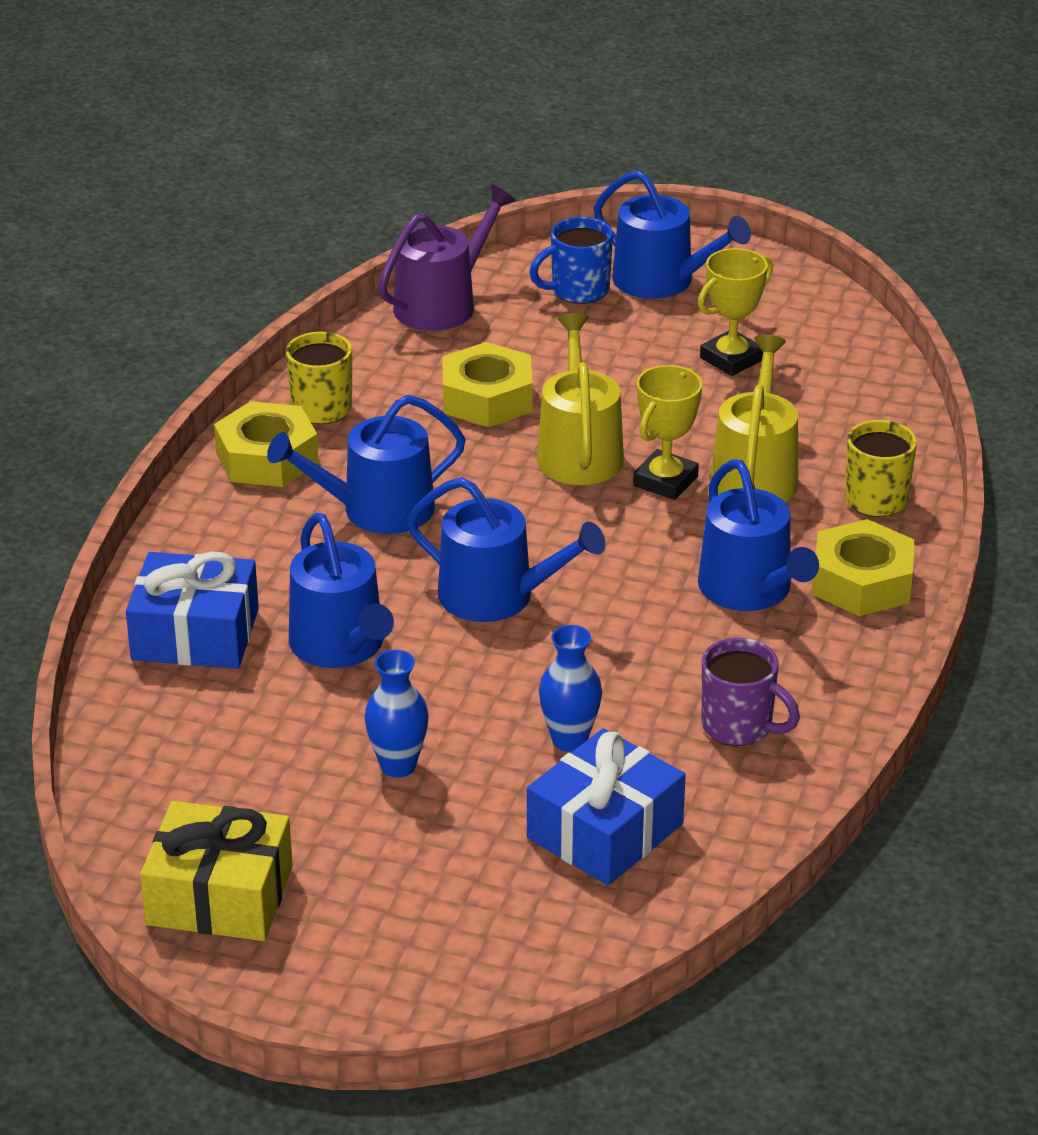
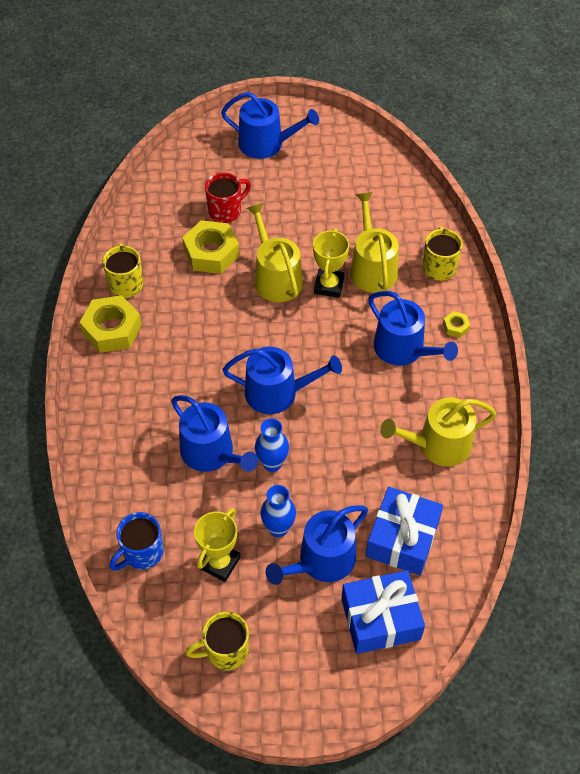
camera: 20 degrees left, 20 degrees up
(195, 634) = (129, 469): blue gift -> blue gift (380, 619)
(220, 896) = (225, 651): yellow gift -> yellow mug
(377, 510) = (188, 350): blue watering can -> blue watering can (321, 561)
(442, 304) = (157, 191): purple watering can -> none
(542, 351) = (226, 211): none -> red mug
(569, 740) = (358, 482): blue vase -> blue vase (272, 463)
(578, 291) = (226, 162): blue mug -> blue mug (142, 553)
(731, 359) = (325, 190): yellow trophy -> yellow trophy (219, 563)
(739, 727) = (438, 445): purple mug -> yellow watering can
(862, 582) = (455, 327): yellow nut -> yellow nut, size x0.46

